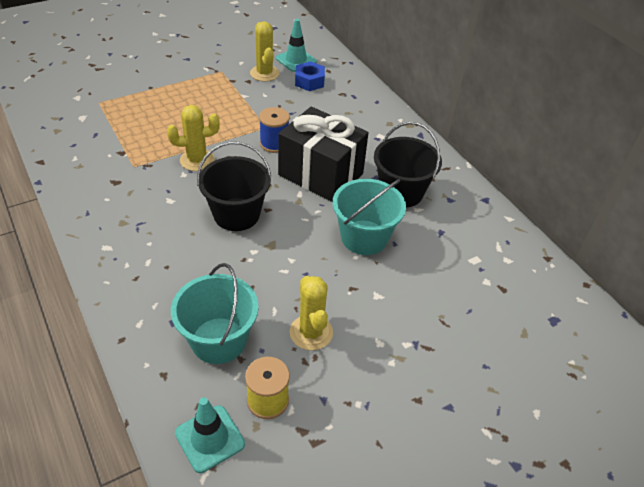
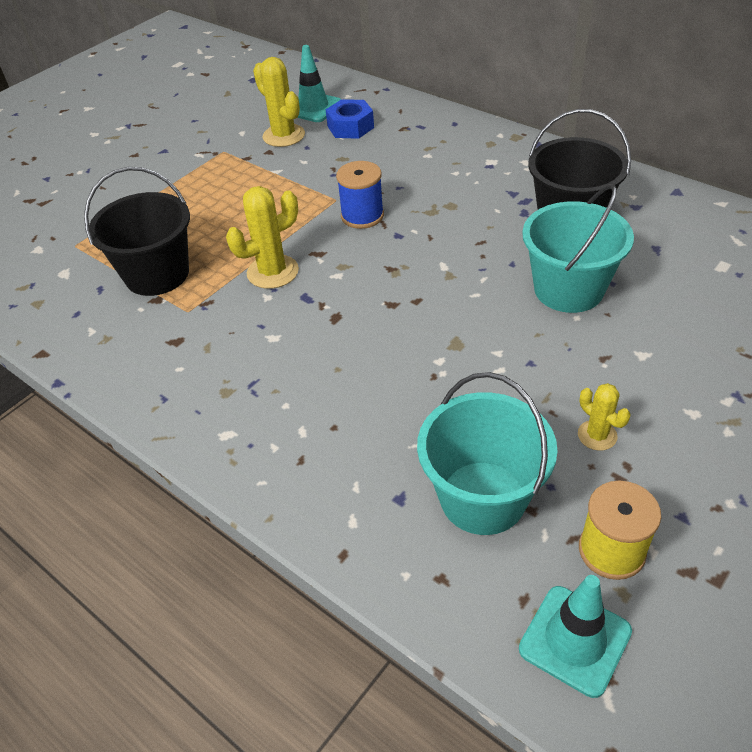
camera: 15 degrees left, 0 degrees up
(236, 214) = (380, 322): black bucket -> black bucket (157, 274)
(311, 332) = (597, 435): yellow cactus -> yellow cactus, size x0.59
(320, 174) = (452, 232): black gift -> none

